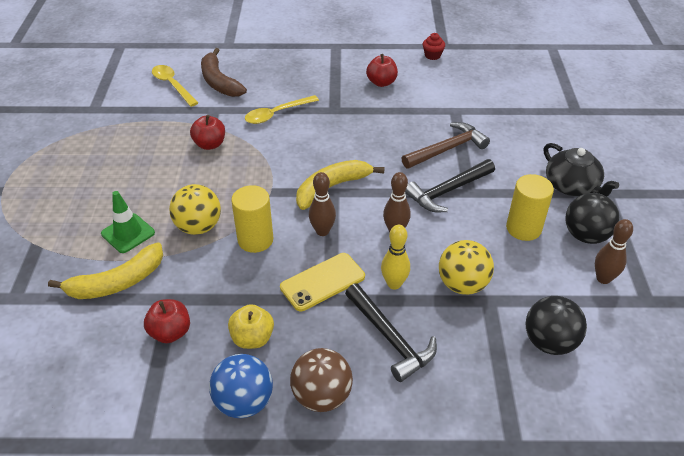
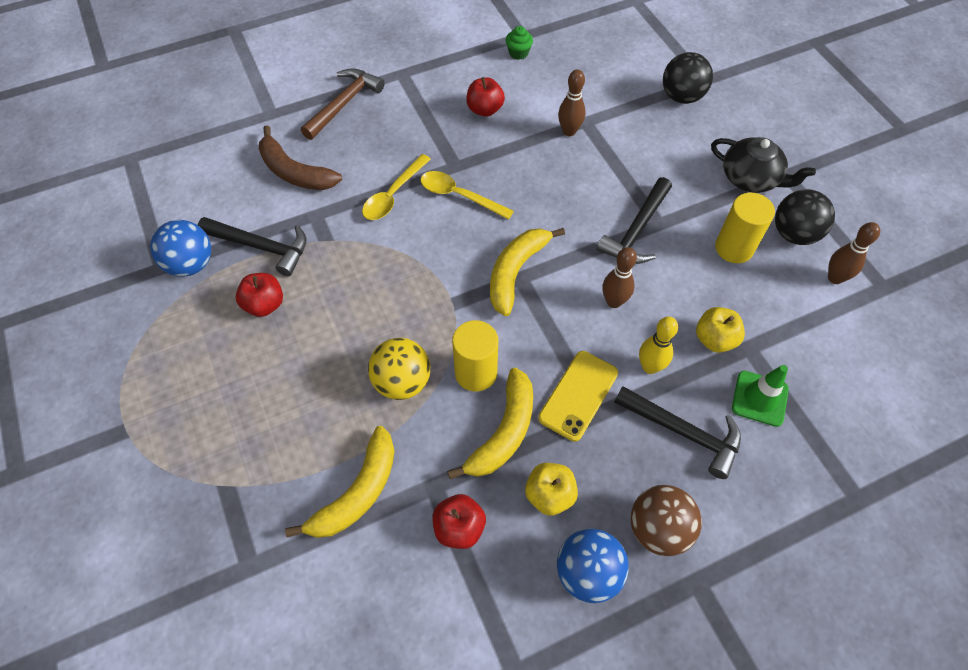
camera: 25 degrees left, 15 degrees up
(113, 113) = (191, 264): none -> blue ball
(128, 233) = (326, 424): green traffic cone -> green traffic cone (759, 398)
(164, 117) = (261, 247): none -> black hammer
(172, 85) = (240, 197): yellow spoon -> yellow spoon (459, 196)
(210, 144) = (342, 266): red apple -> red apple (264, 304)
(248, 284) = (504, 432): none -> yellow banana
(322, 231) = (540, 332): brown bowling pin -> brown bowling pin (569, 131)
(432, 55) = (518, 53): red cupcake -> green cupcake
(447, 149) = (606, 176): brown hammer -> brown hammer (344, 104)
(462, 284) = (714, 339): yellow ball -> yellow apple
(549, 342) = (826, 371): black ball -> black ball (681, 97)

